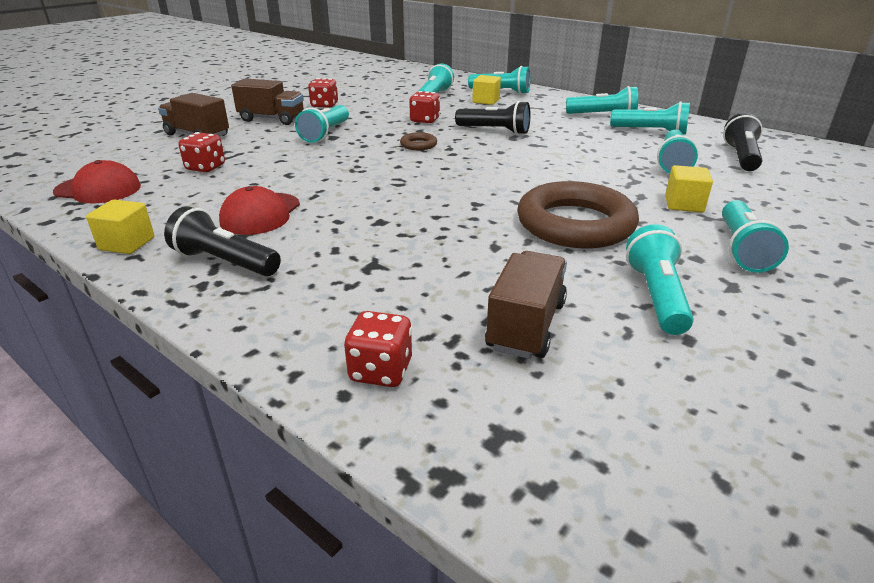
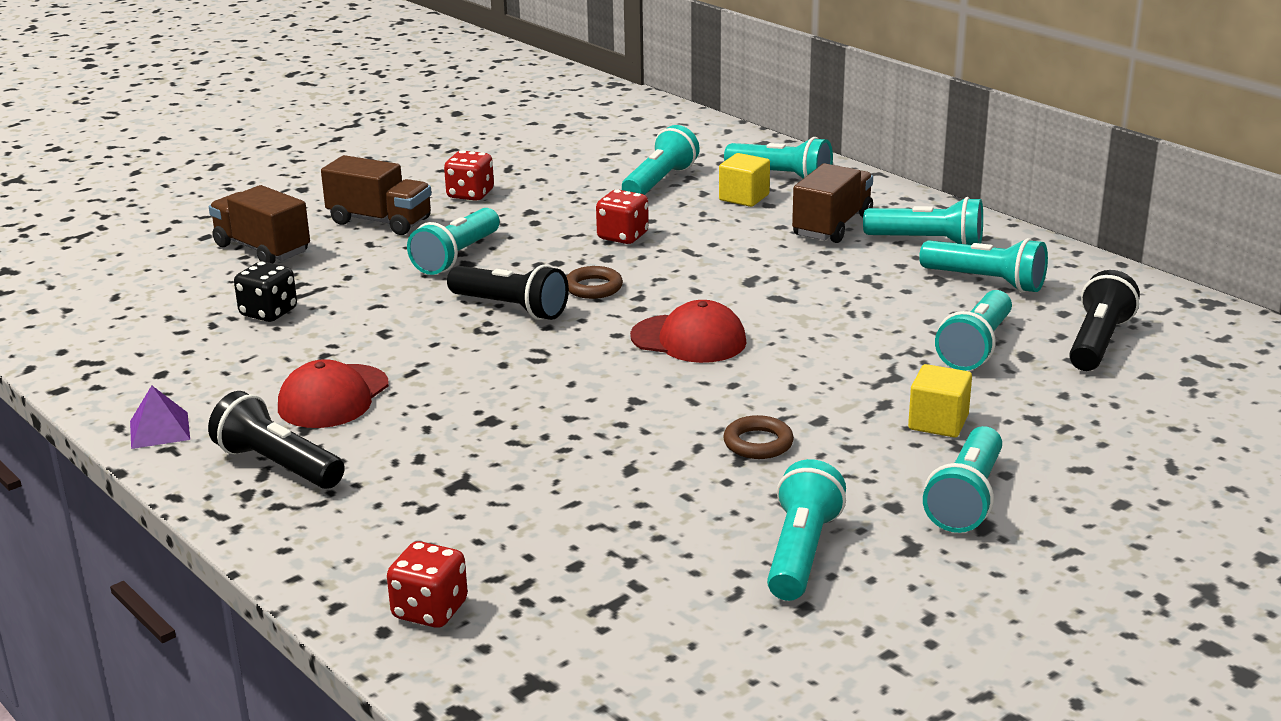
camera: 10 degrees right, 5 degrees down
(98, 189) = (121, 342): red cap -> red cap (689, 339)
(127, 243) = (159, 430): yellow cube -> purple pyramid
(205, 167) = (268, 312): red dice -> black dice
(495, 131) = (727, 265): black flashlight -> black flashlight (511, 308)
(526, 325) = (617, 575): brown truck -> brown truck (832, 226)
(575, 224) = (758, 443): brown ring -> brown ring, size x0.42

